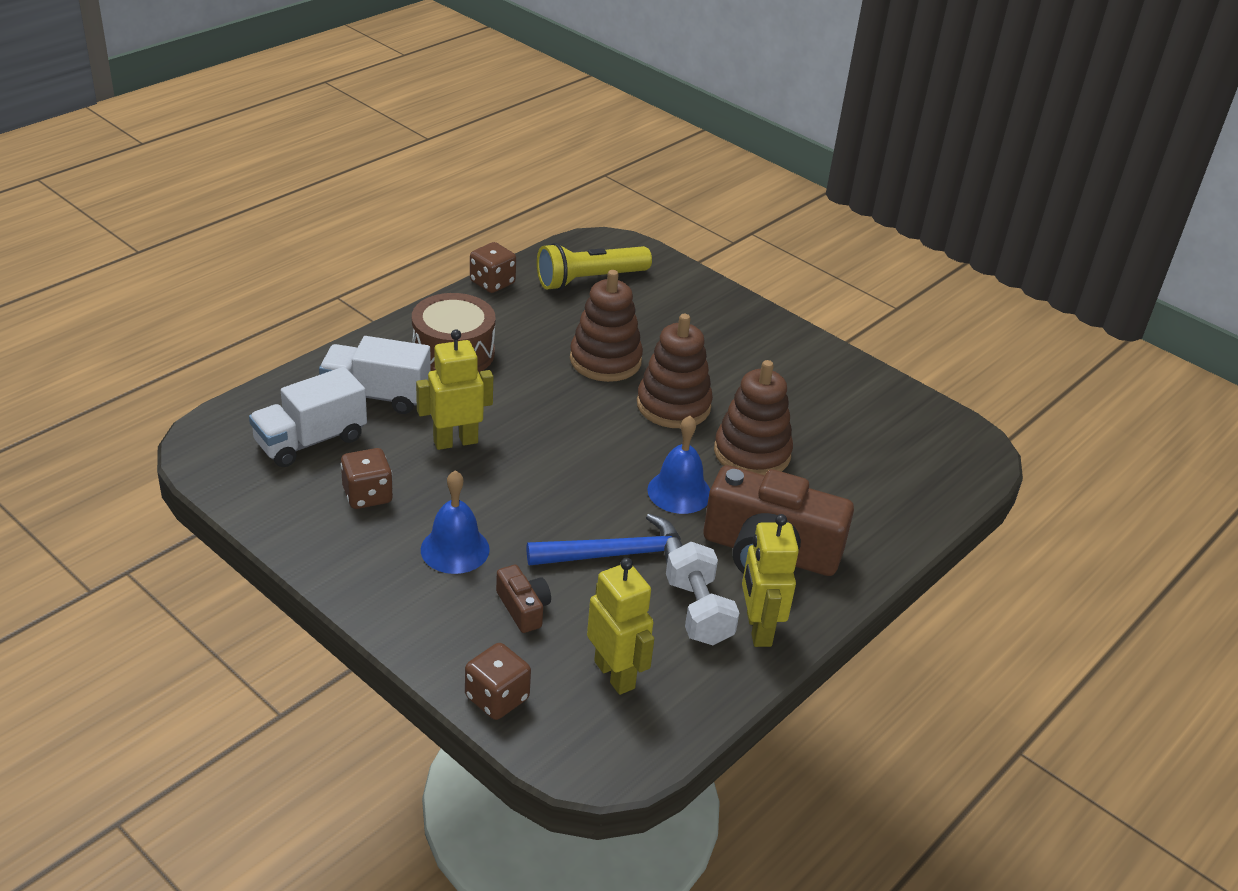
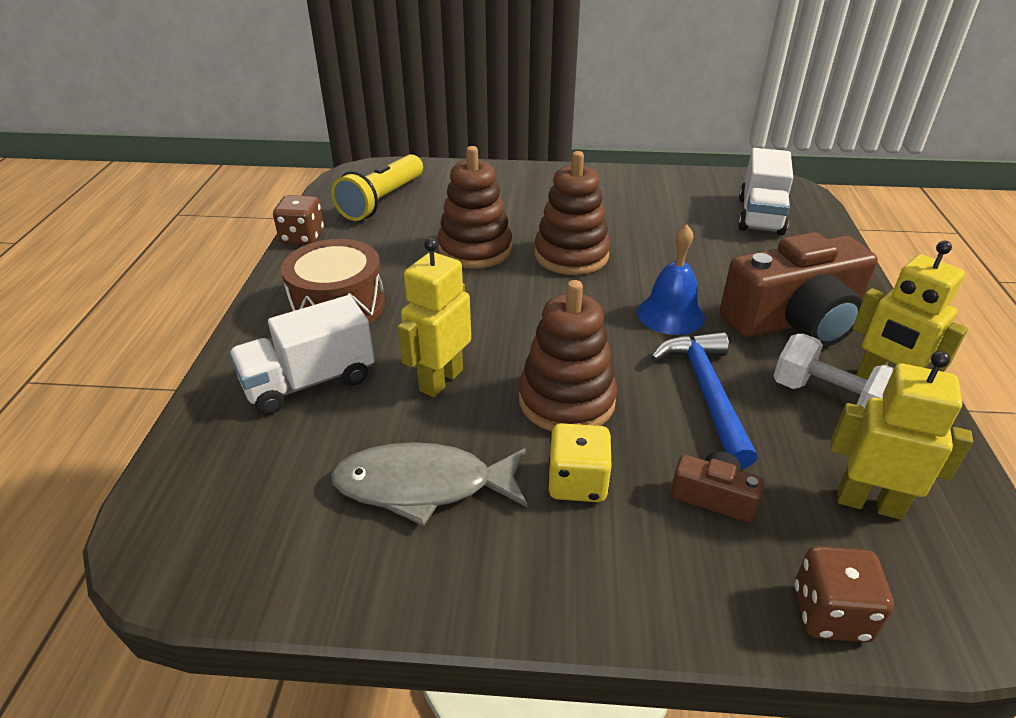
camera: 35 degrees left, 0 degrees up
(310, 441) = (291, 467): white truck -> white truck (760, 216)
(367, 495) = (423, 486): brown dice -> grey fish
(455, 549) = (577, 482): blue bell -> yellow dice
(617, 555) = (707, 393): blue hammer -> blue hammer turned 45 degrees counterclockwise
(752, 453) = (672, 259): brown stacking toy -> brown stacking toy (566, 400)

